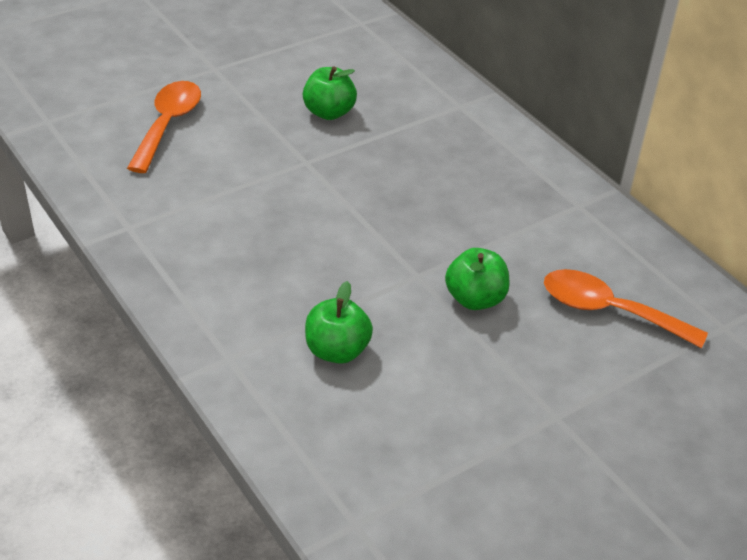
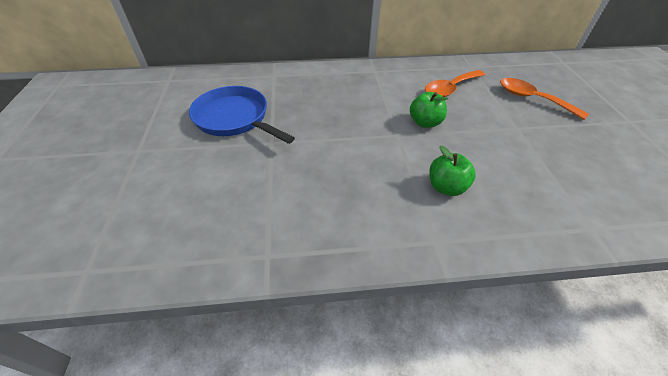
camera: 60 degrees left, 5 degrees up
(168, 124) = (171, 194): orange spoon -> orange spoon (532, 99)
(329, 112) = (234, 118): green apple -> blue pan

